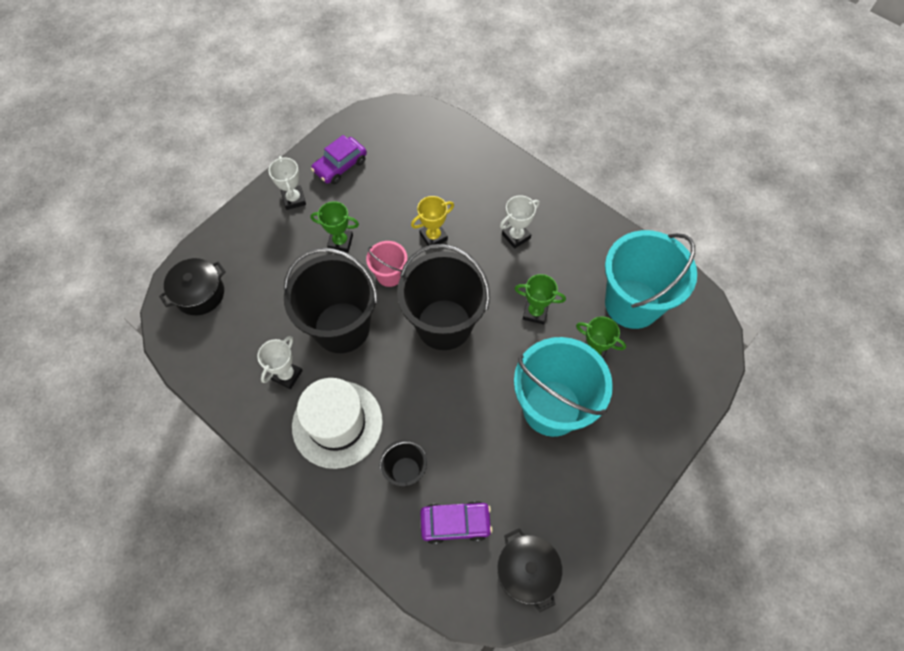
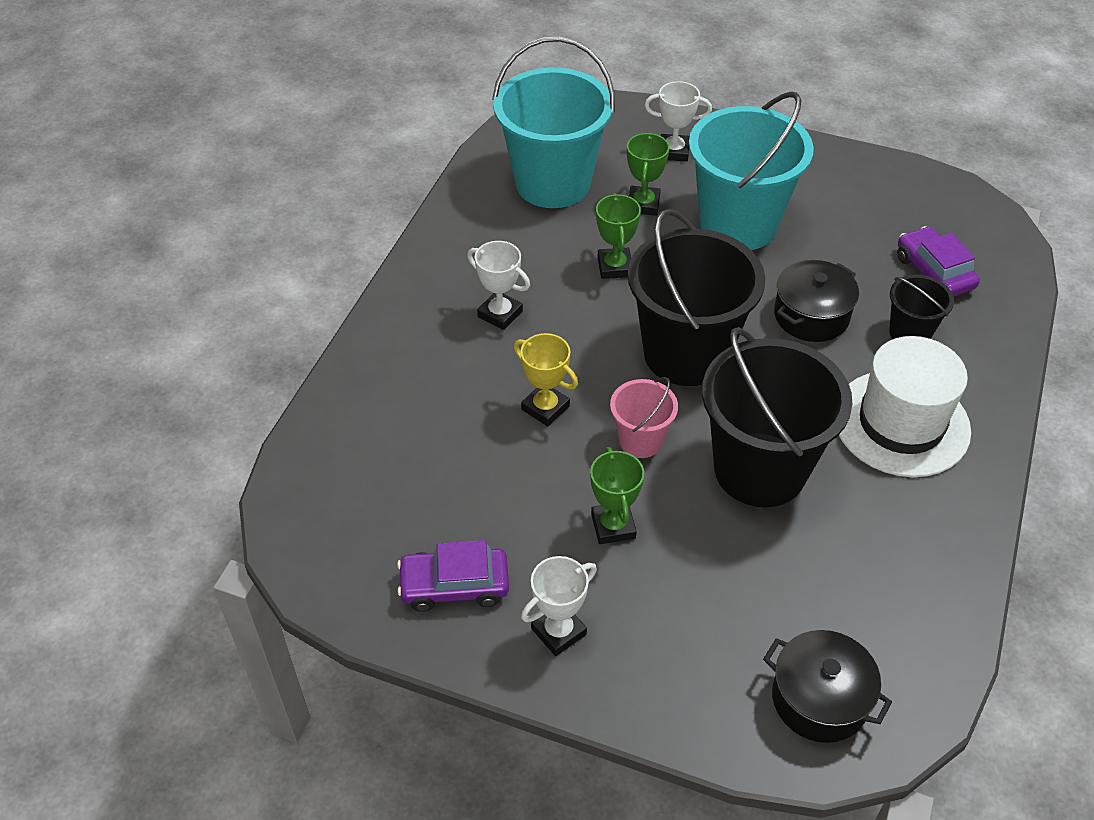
camera: 110 degrees left, 15 degrees down
(287, 375) = (874, 509): white trophy -> white trophy (673, 151)
(340, 166) = (454, 586): purple car -> purple car turned 150 degrees clockwise
(526, 571) = (937, 204): black pot -> black pot (811, 315)

